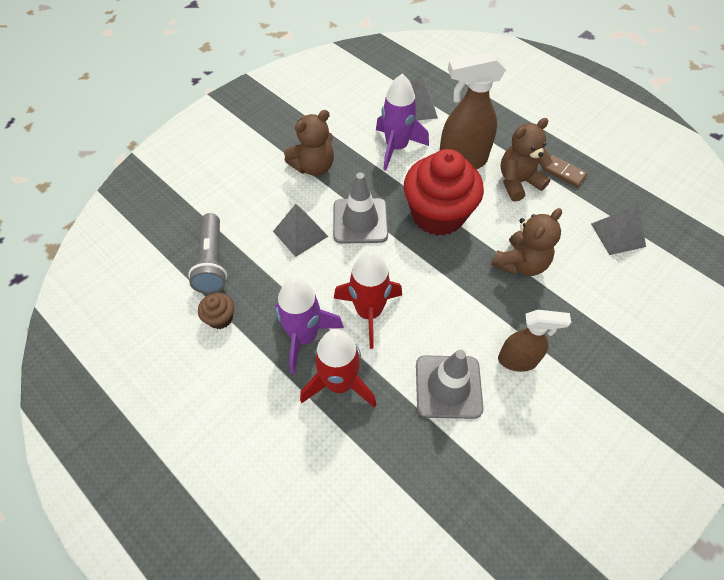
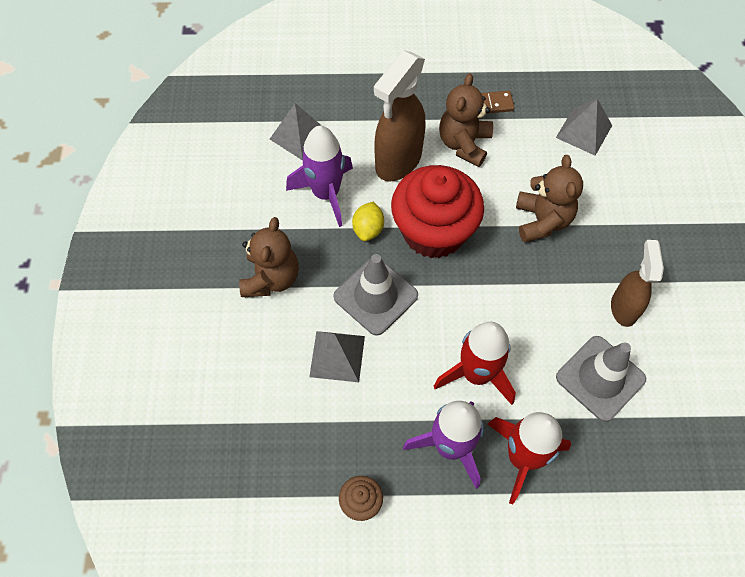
camera: 45 degrees left, 5 degrees up
(212, 262) = (289, 458): grey flashlight -> none
(399, 183) = (368, 229): none -> yellow lemon
(518, 360) = (623, 308): brown spray bottle -> brown spray bottle turned 45 degrees counterclockwise

